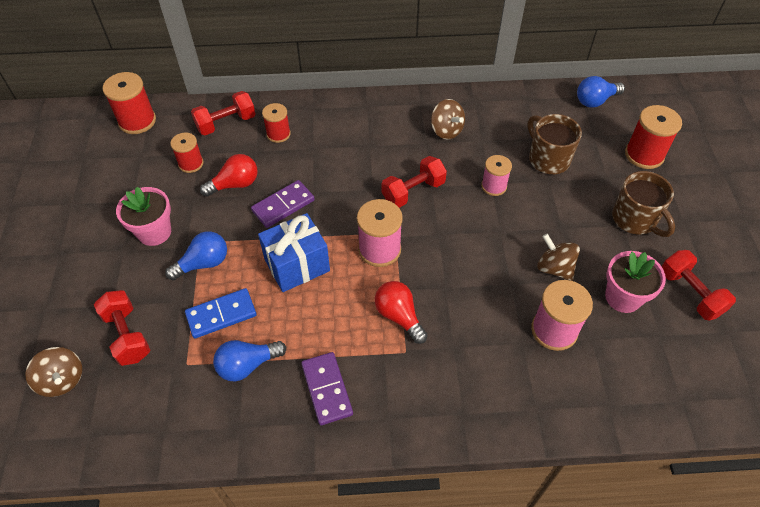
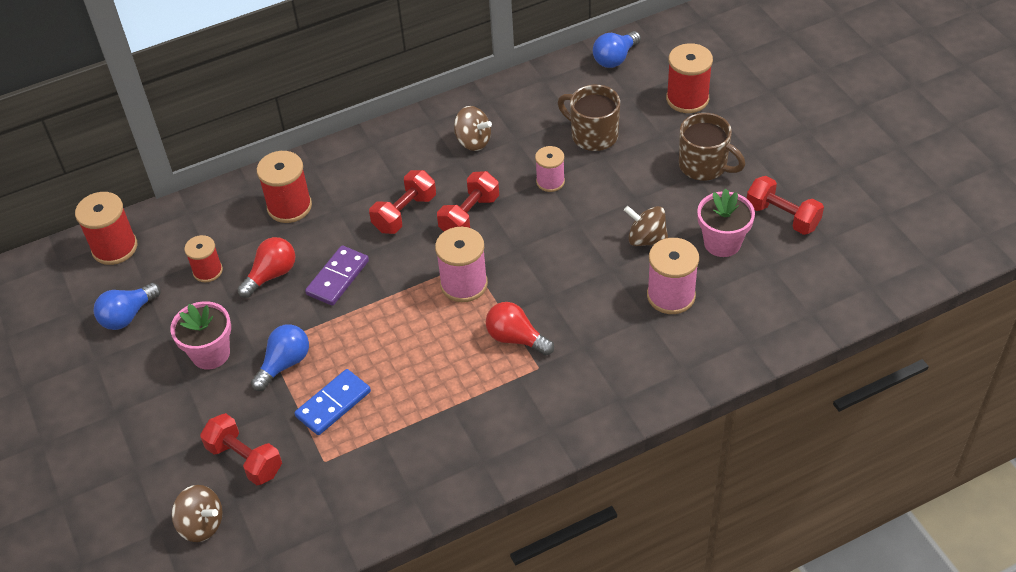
camera: 20 degrees left, 5 degrees down
(226, 123) = (222, 215): red dumbbell -> red dumbbell (404, 213)
(247, 365) = (387, 438): blue light bulb -> blue light bulb (128, 316)
(278, 134) = (289, 206): red spool -> red spool, size x1.56
(297, 265) = (386, 329): blue gift -> none
(326, 389) = (479, 429): purple domino -> none

